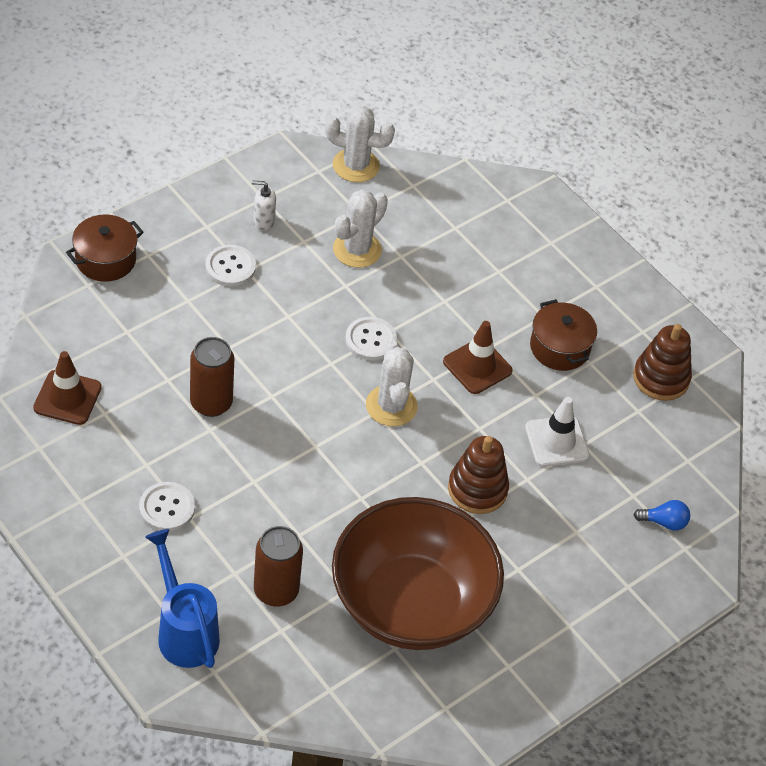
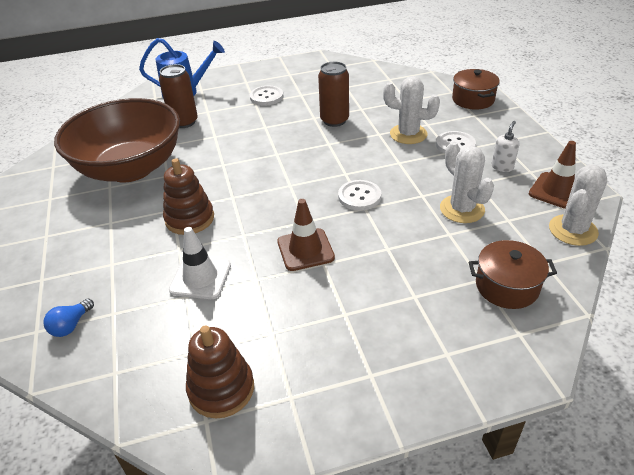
camera: 120 degrees right, 10 degrees down
(67, 398) = (362, 77): brown traffic cone -> brown traffic cone (557, 191)
(391, 406) = (291, 193): white cactus -> white cactus (408, 134)
(559, 347) = (300, 313): brown pot -> brown pot (507, 286)

